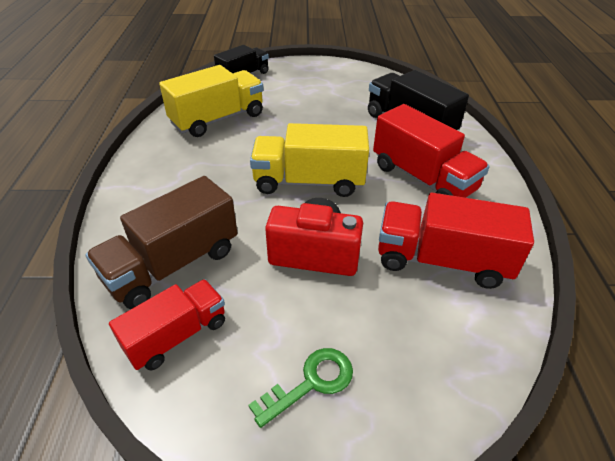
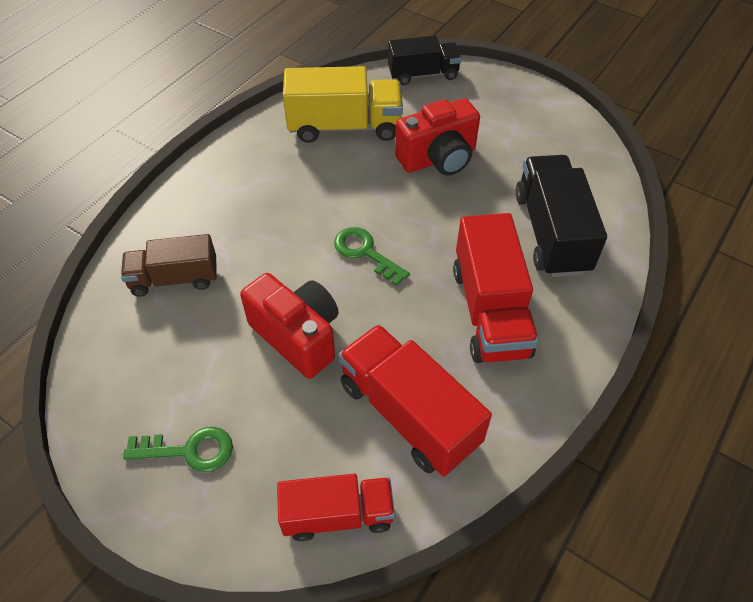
camera: 35 degrees right, 10 degrees up
(173, 265) = (175, 279): brown truck -> brown truck, size x0.66
(177, 335) = (129, 346): red truck -> red truck (337, 515)
(301, 114) = (438, 159): none -> red camera
(309, 182) = (365, 253): yellow truck -> green key

